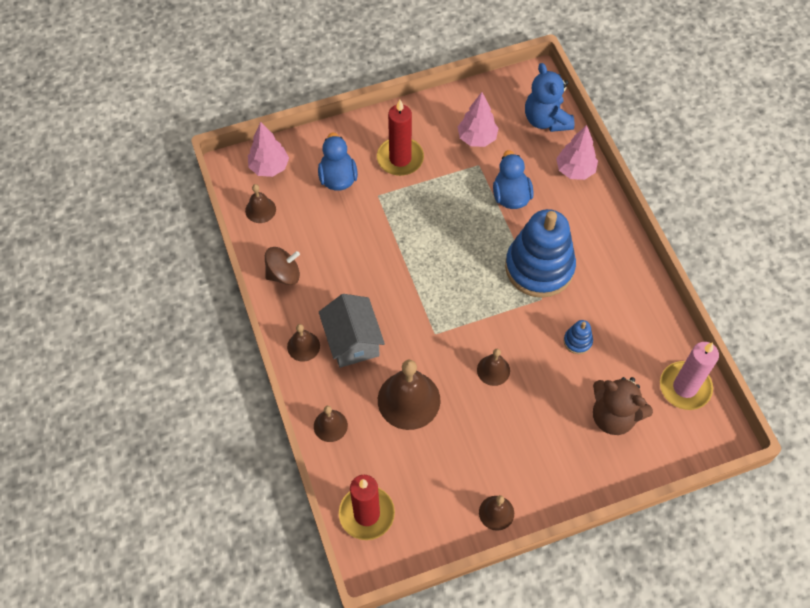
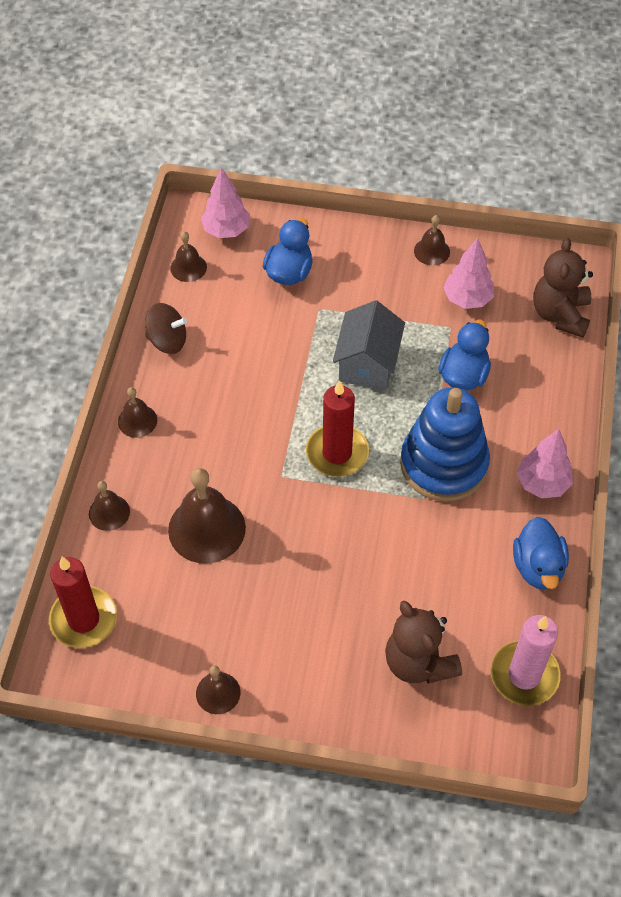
camera: 30 degrees right, 5 degrees down
(352, 341) = (190, 440): grey house -> grey house (367, 363)
(400, 158) = (368, 282): red candle -> red candle (337, 453)
(493, 370) = (318, 545): brown bell -> brown bell (431, 251)
(546, 120) = (560, 314): blue teddy bear -> brown teddy bear
(575, 170) = (556, 382): pink tree -> pink tree (542, 483)
(577, 341) = (433, 562): blue stacking toy -> none
(646, 308) = (538, 567): none -> blue duck

